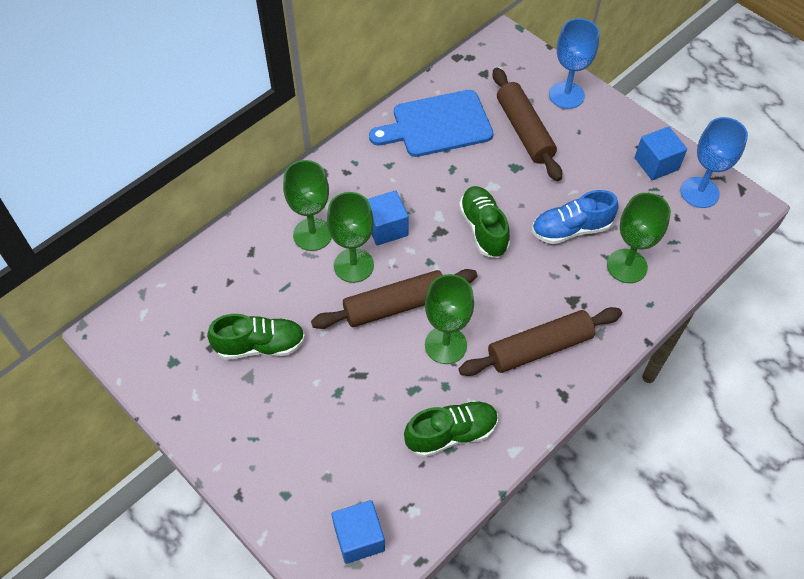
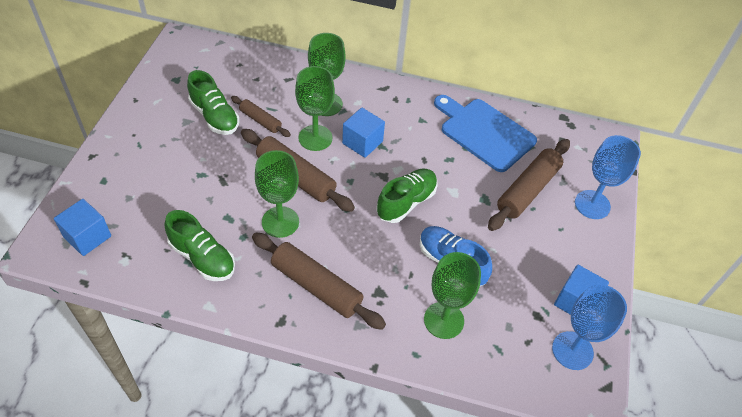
camera: 55 degrees right, 5 degrees down
(296, 304) = (260, 120): none -> brown rolling pin

